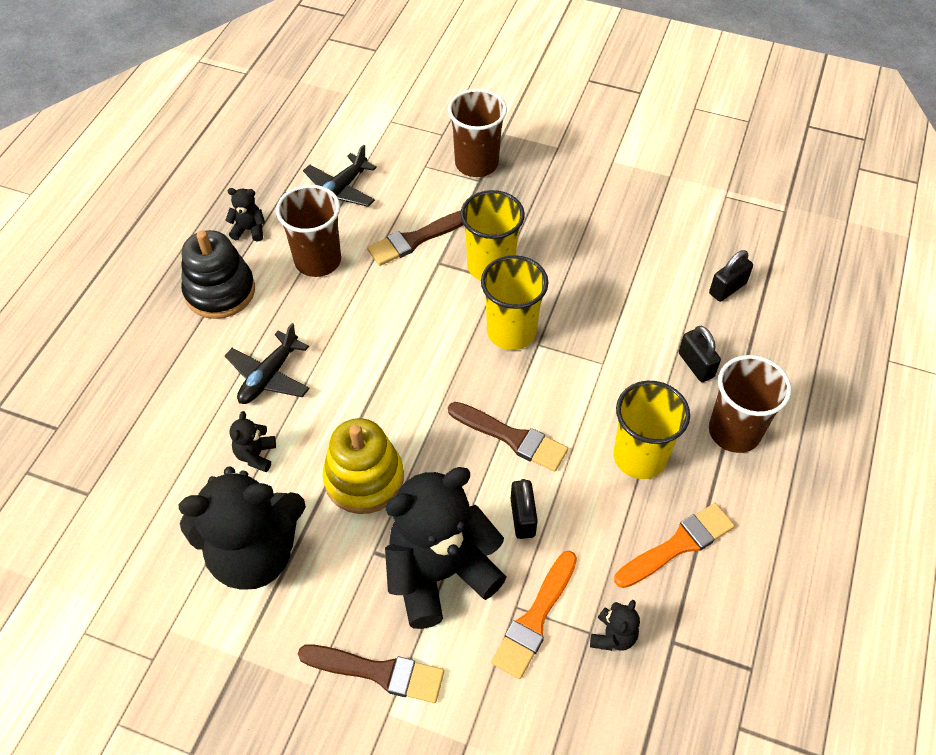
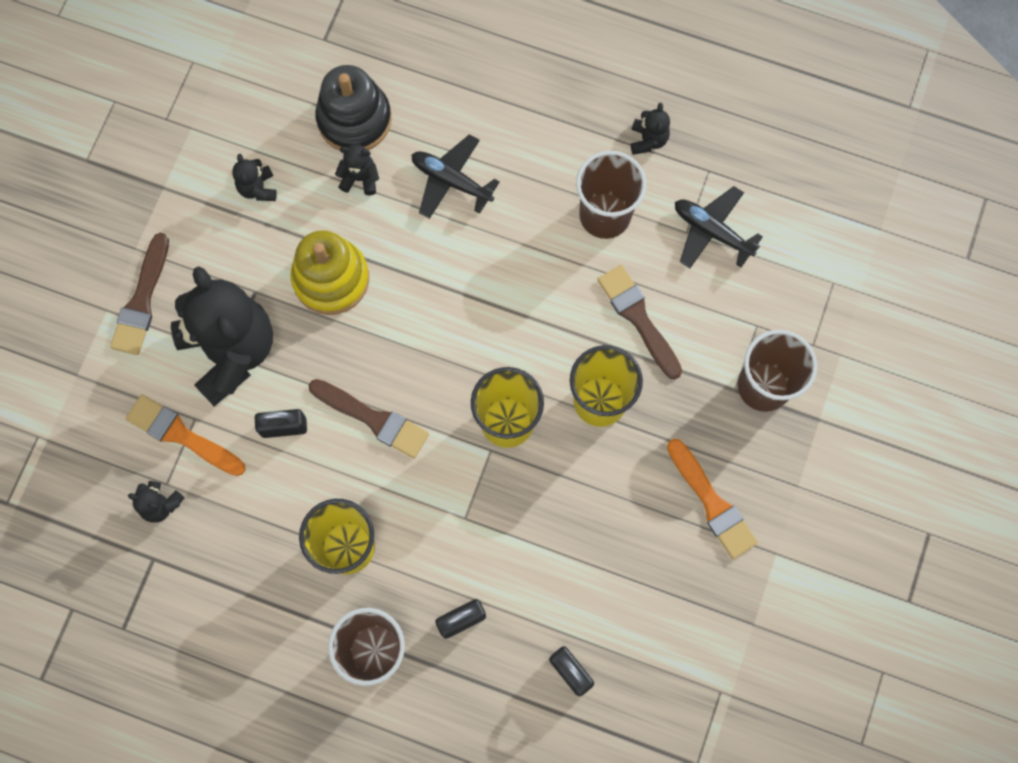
camera: 90 degrees right, 20 degrees up
(220, 291) = (560, 121): black stacking toy -> black stacking toy (354, 119)
(254, 553) = (258, 188): black teddy bear -> black teddy bear, size x0.41
(512, 437) = (373, 419): brown brush -> brown brush turned 90 degrees counterclockwise
(678, 545) = (248, 575): orange brush -> orange brush (712, 503)

